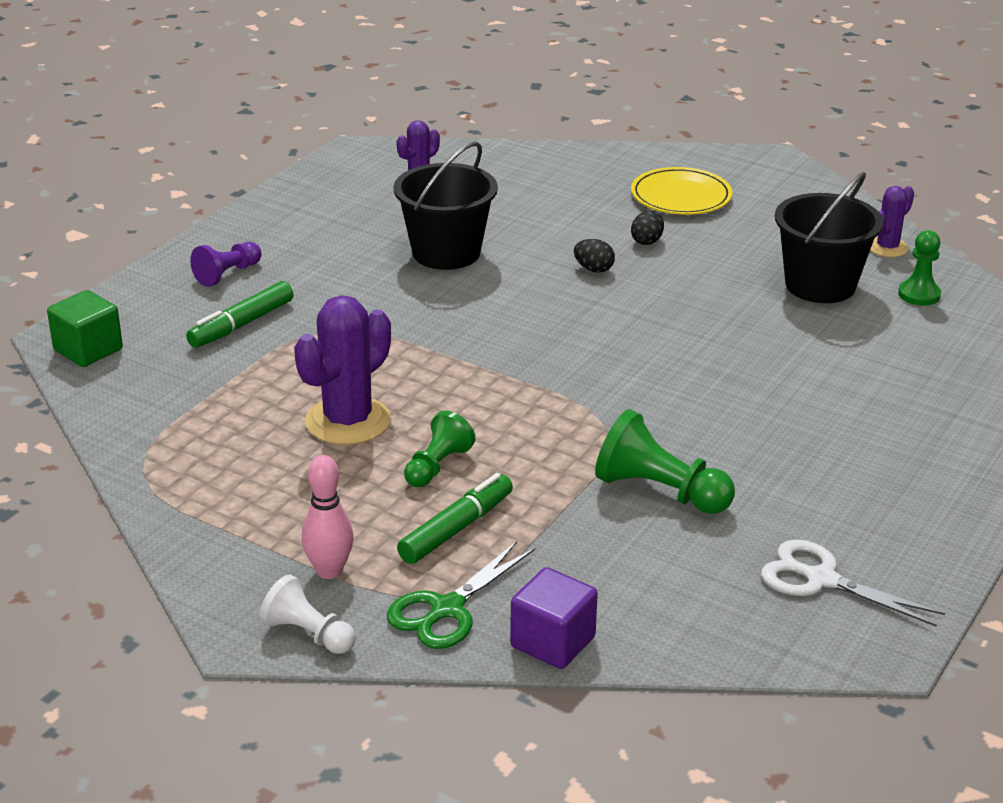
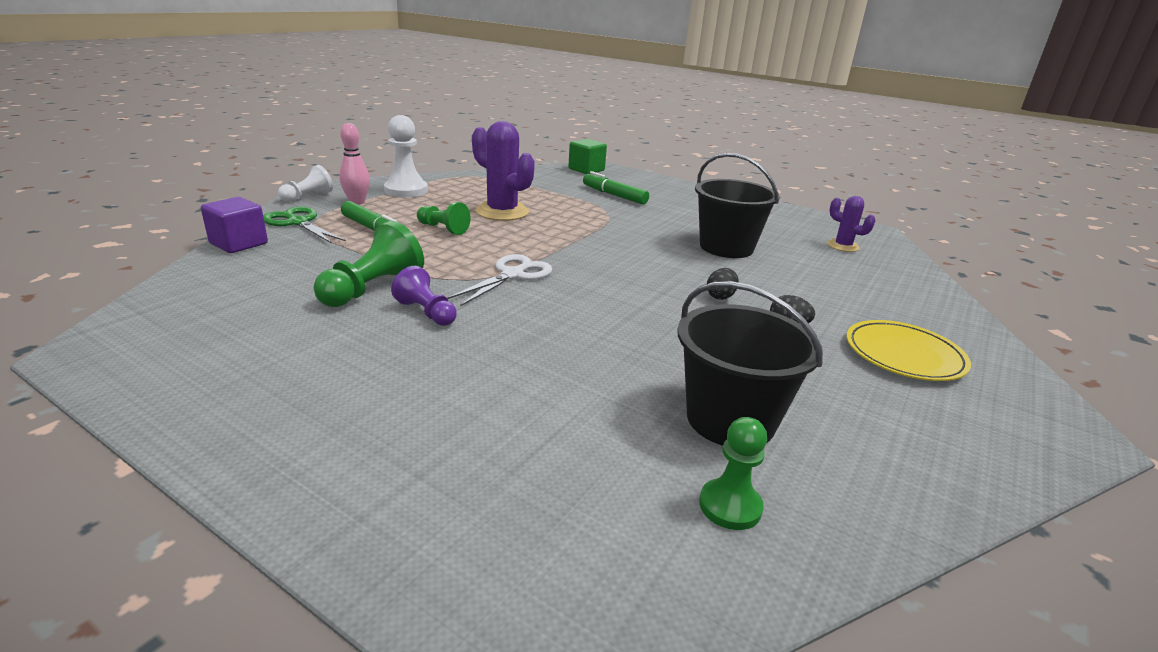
camera: 90 degrees right, 5 degrees down
(227, 274) = (673, 194): purple pawn -> purple pawn (426, 312)
(250, 530) = (406, 190): none -> white pawn
(821, 579) = (203, 338): white scissors -> white scissors (513, 275)
(887, 248) = (866, 501): purple cactus -> none

